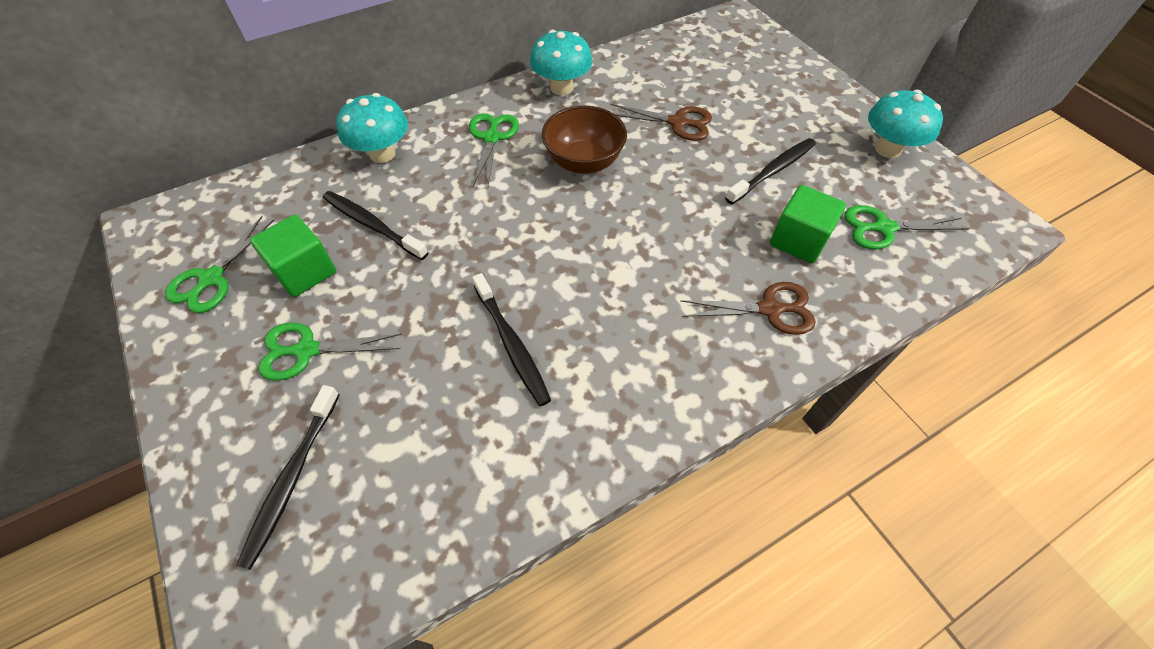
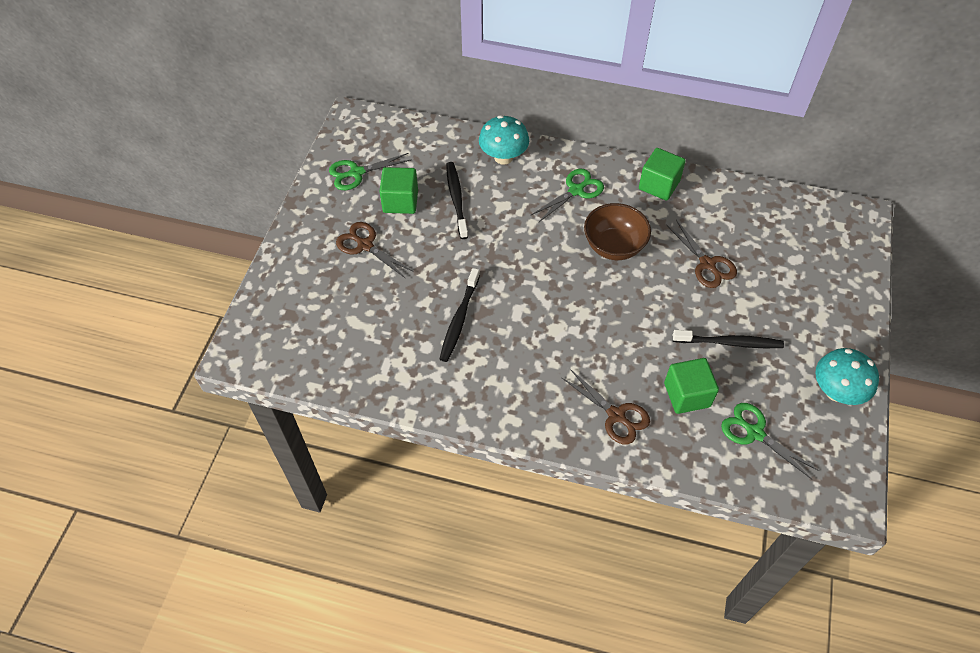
camera: 45 degrees right, 0 degrees up
(292, 479) = (308, 301): black toothbrush -> none
(306, 350) = (365, 245): green scissors -> brown scissors
(561, 88) = (659, 185): turquoise mushroom -> green cube

